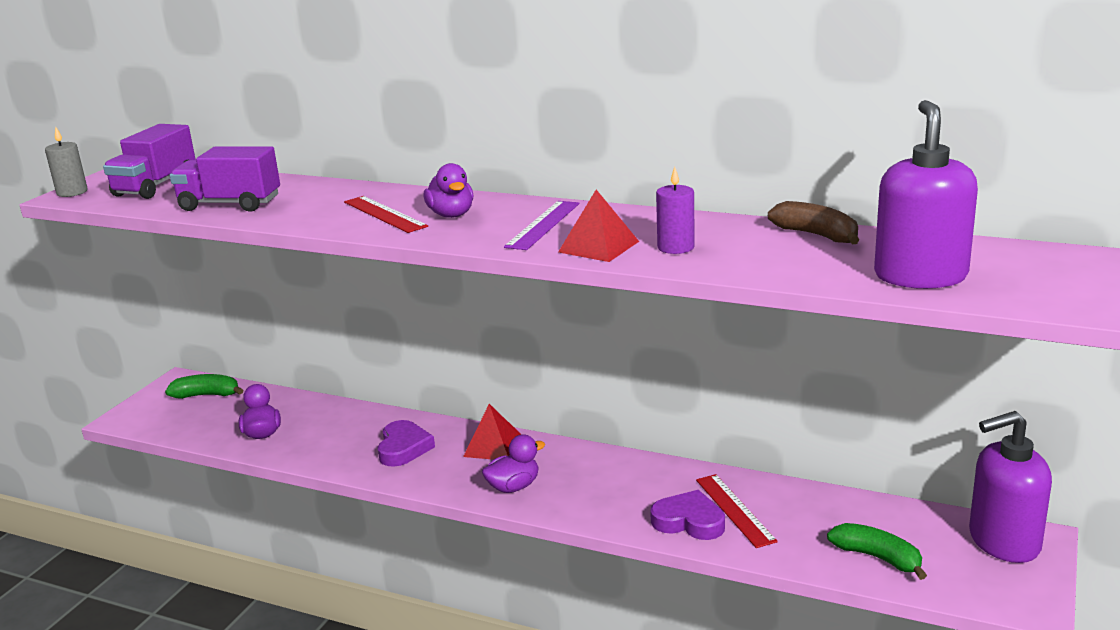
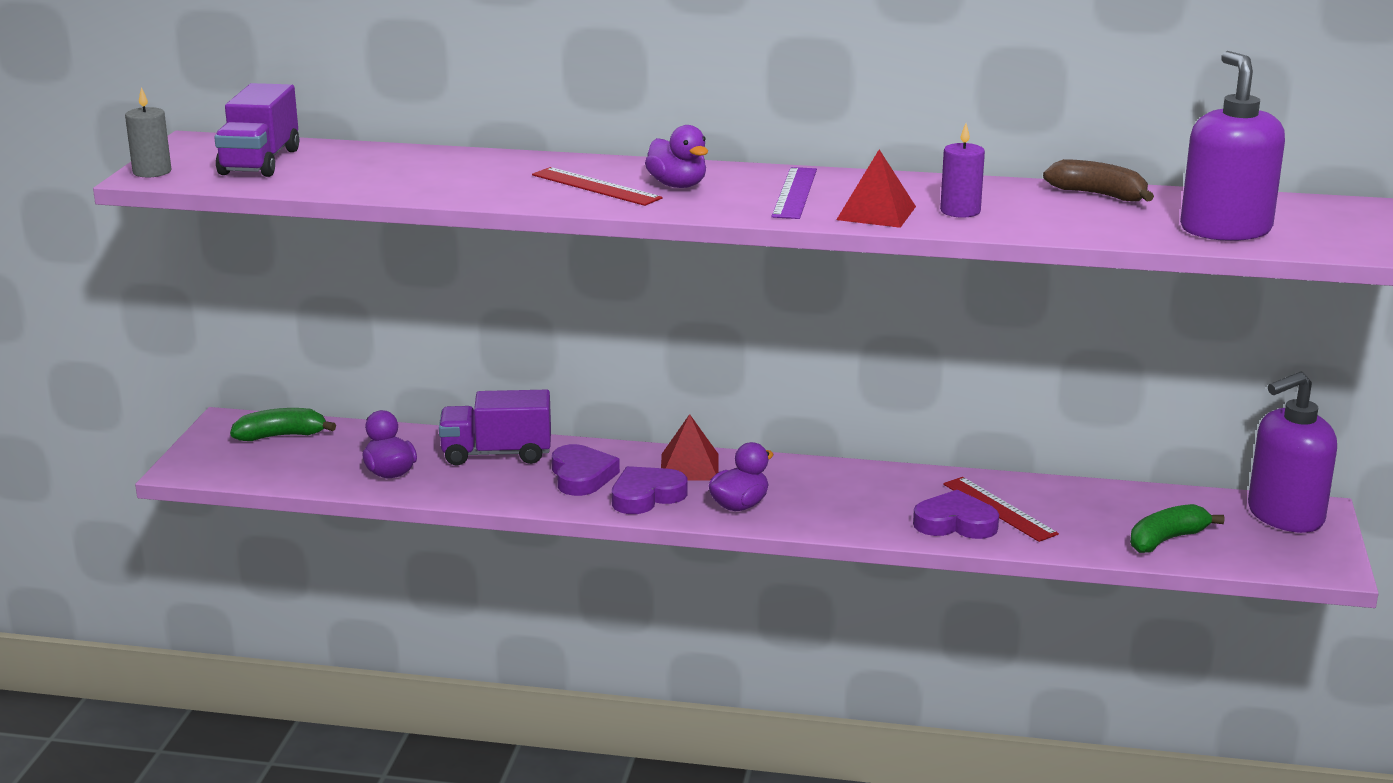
camera: 15 degrees left, 0 degrees up
(230, 204) = (386, 180): purple truck -> purple truck (497, 454)
(443, 471) = (646, 496): none -> purple heart
(877, 557) = (1166, 540): green banana -> green banana turned 60 degrees counterclockwise

